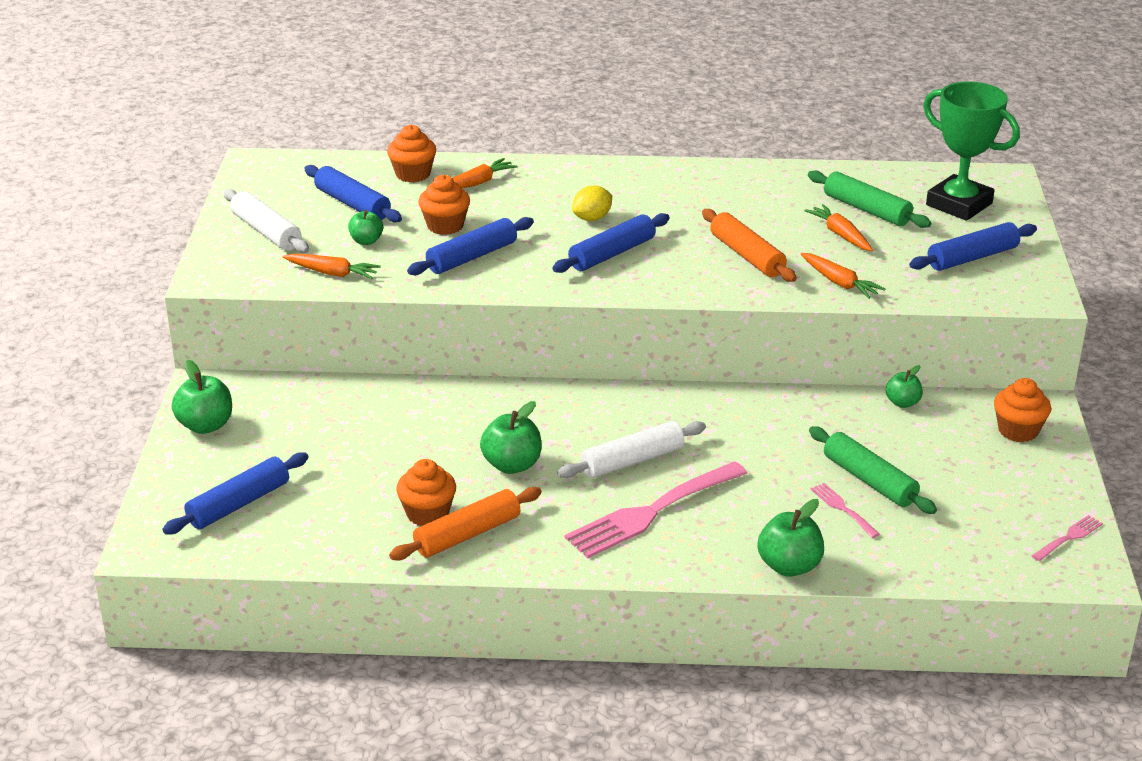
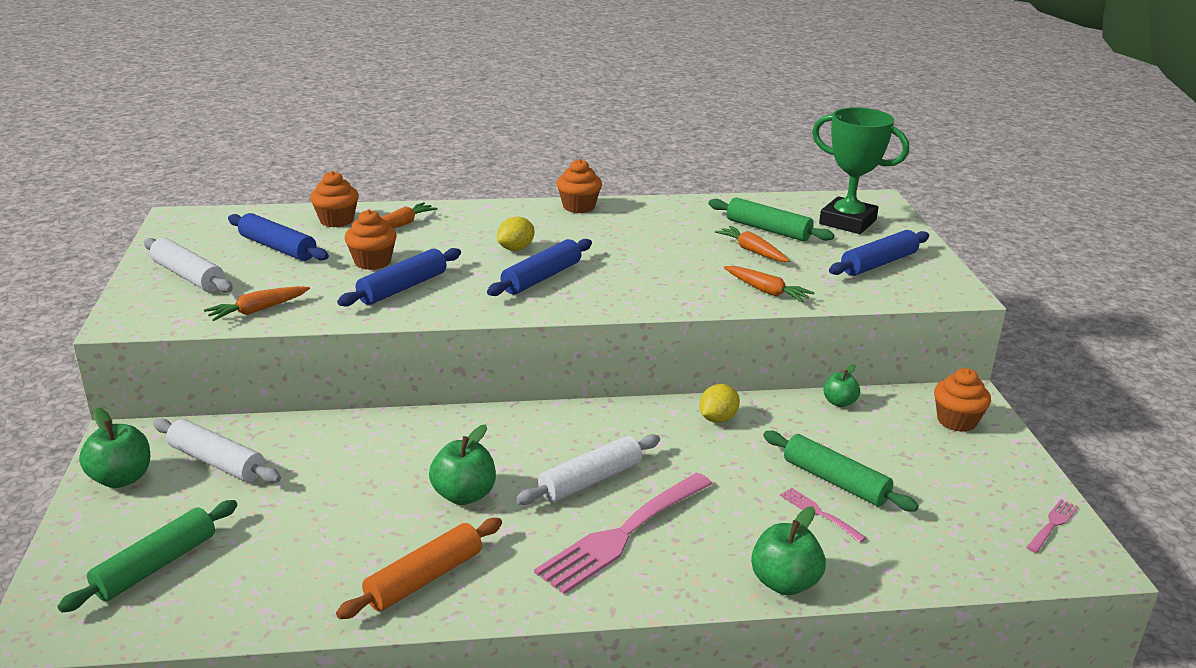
camera: 10 degrees left, 5 degrees down
(238, 504) = (155, 565): blue rolling pin -> green rolling pin
(290, 416) = (217, 462): none -> white rolling pin
(332, 273) = (258, 310): orange carrot -> orange carrot turned 135 degrees clockwise
(366, 241) = (293, 279): green apple -> none
(427, 513) = (376, 558): orange cupcake -> orange cupcake (578, 207)
(747, 256) = (671, 273): orange rolling pin -> none
(772, 410) = (717, 419): none -> yellow lemon

